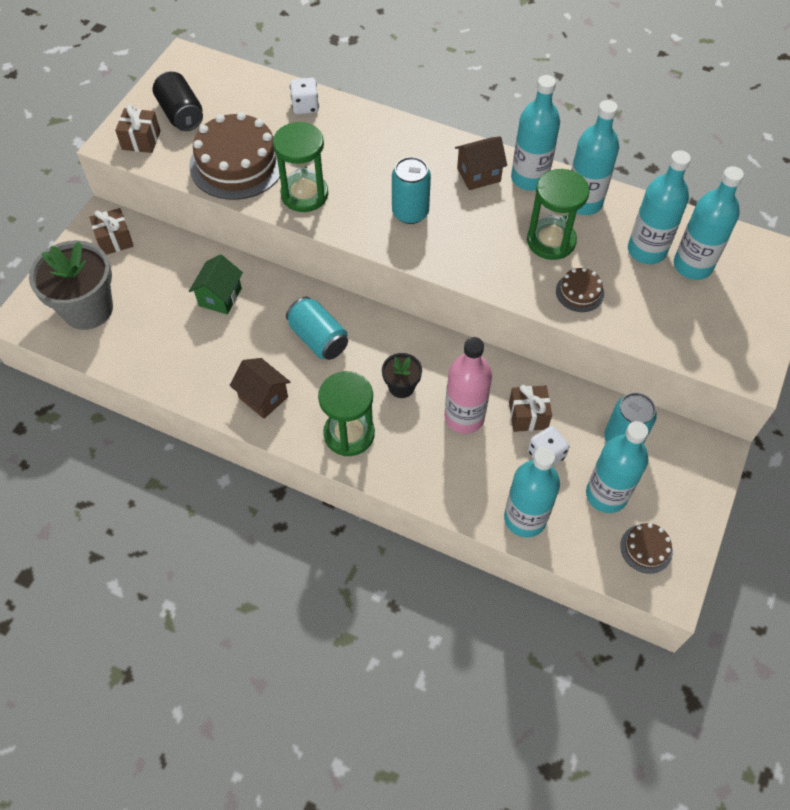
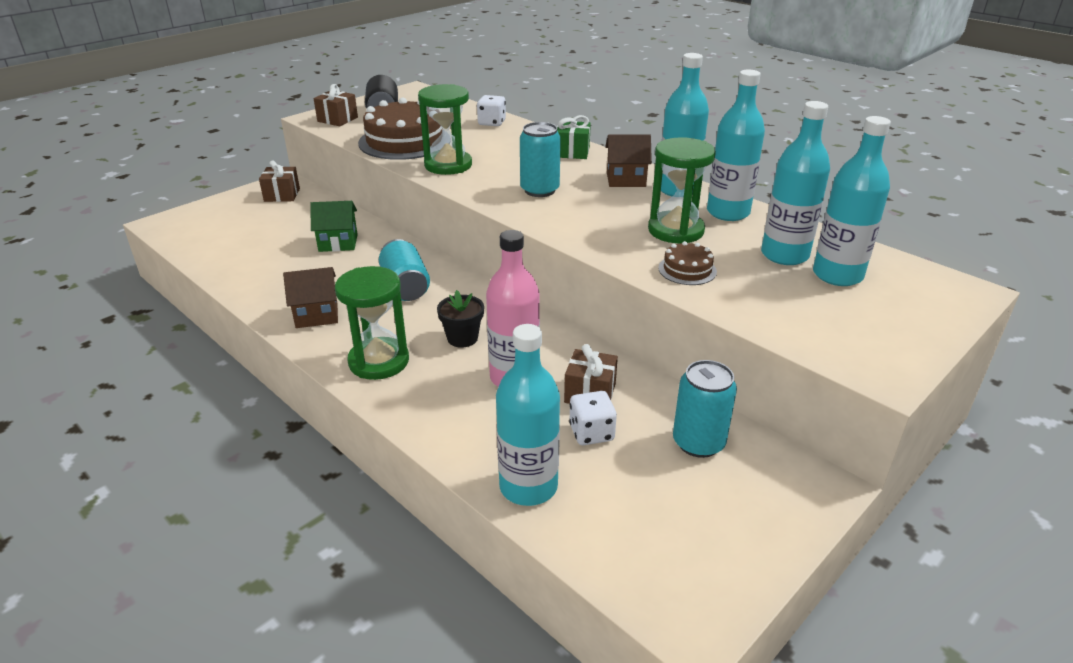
camera: 20 degrees right, 25 degrees down
(88, 309) = (219, 228): grey flower pot -> none
(220, 297) = (338, 243): green house -> green house turned 45 degrees clockwise
(263, 397) = (317, 315): brown house -> brown house turned 75 degrees counterclockwise
(410, 140) = (572, 152): none -> green gift
(606, 495) = (649, 491): turquoise bottle -> none
(646, 548) = (677, 565): brown cake -> none

